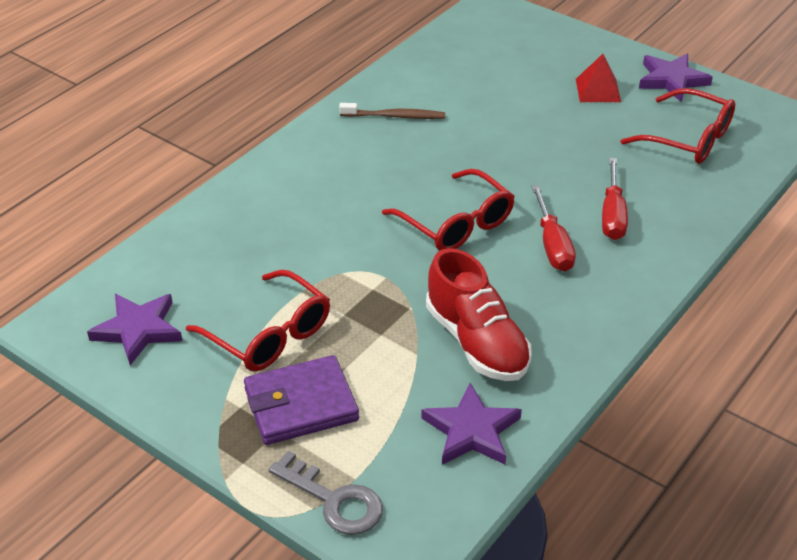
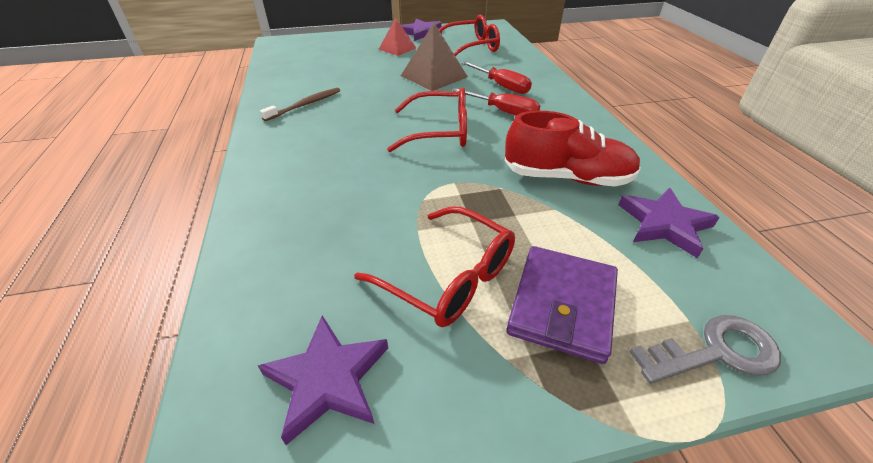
camera: 50 degrees left, 0 degrees up
(269, 334) = (449, 277): red glasses -> red glasses turned 45 degrees clockwise
(567, 156) = (434, 76): none -> brown pyramid

